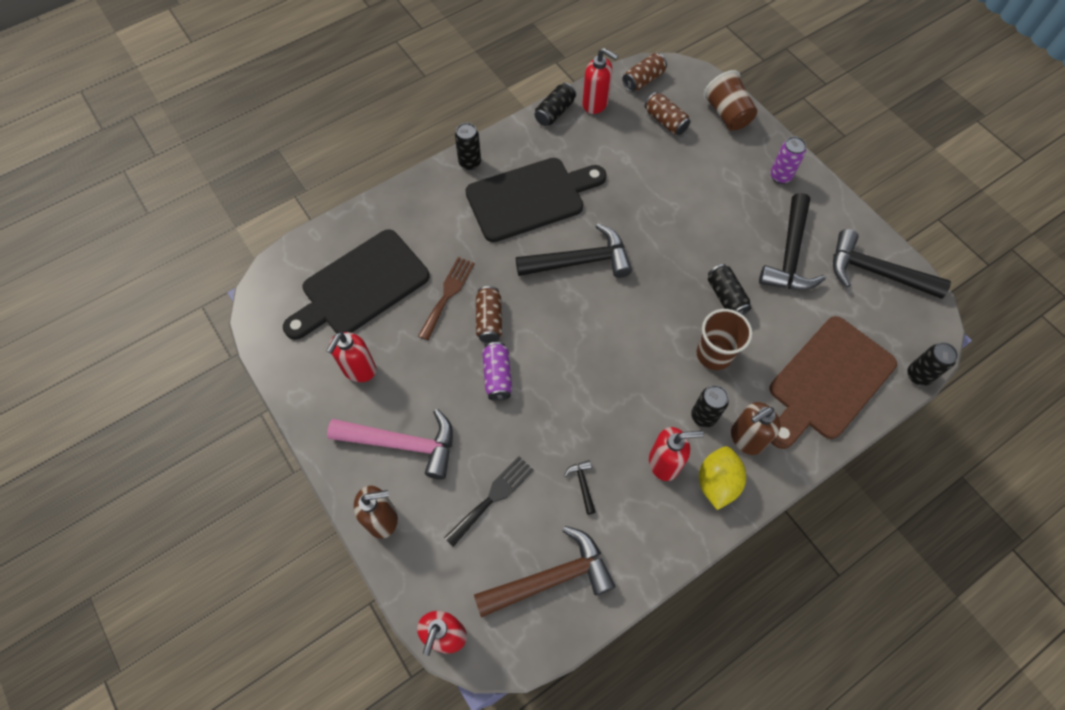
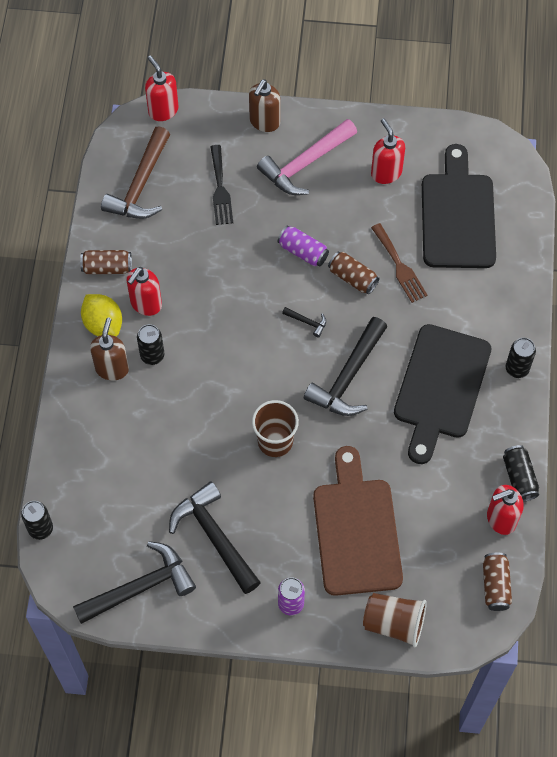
camera: 130 degrees right, 0 degrees up
(582, 484) = (179, 245): black hammer -> black hammer (307, 322)
(665, 121) = (431, 562): brown can -> brown can (107, 267)
(714, 354) = (188, 403): brown cup -> brown cup (275, 441)
(726, 296) = (224, 454): black can -> none
(827, 381) = (97, 461): brown cutting board -> brown cutting board (356, 530)

